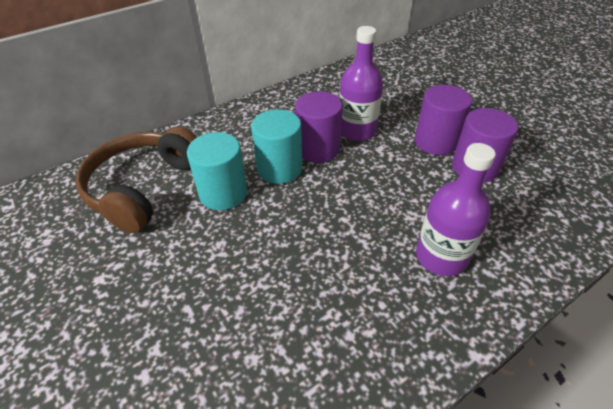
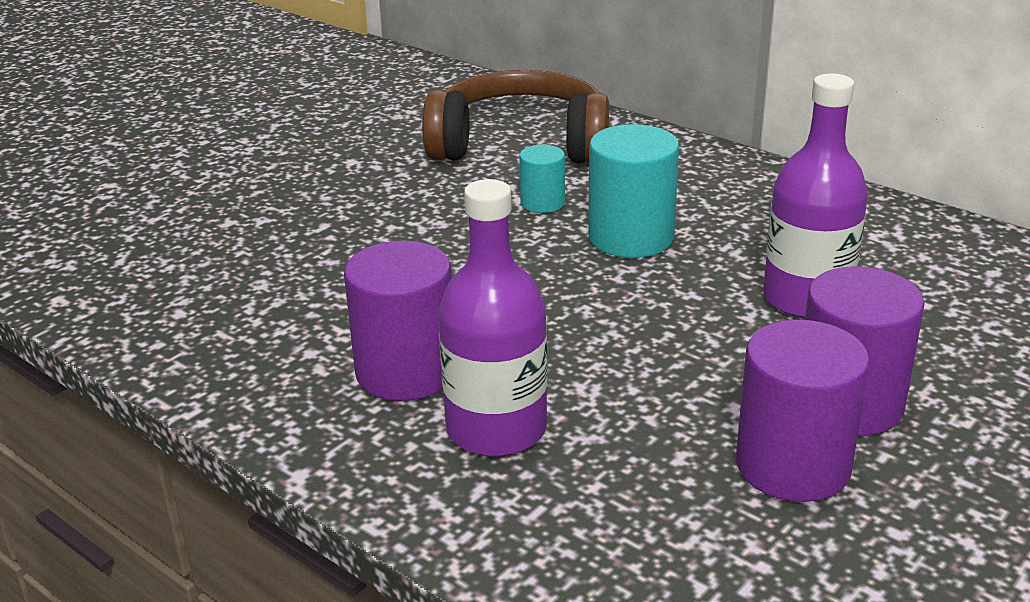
camera: 75 degrees right, 15 degrees down
(223, 193) = (542, 203): turquoise cylinder -> turquoise cylinder, size x0.55
(318, 149) = (712, 265): purple cylinder -> purple cylinder (406, 372)

